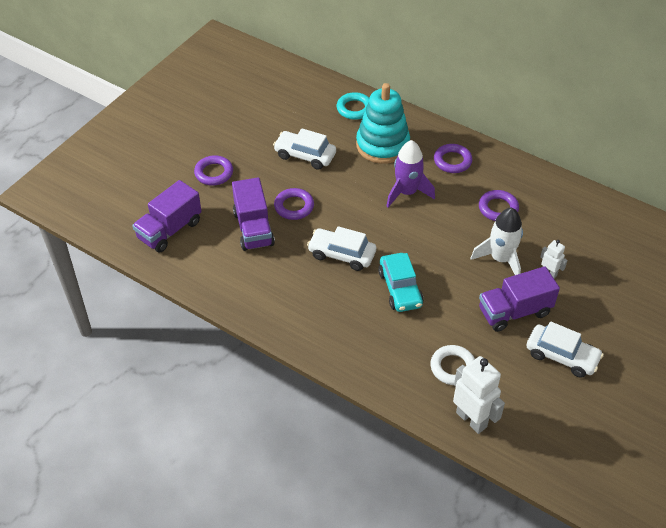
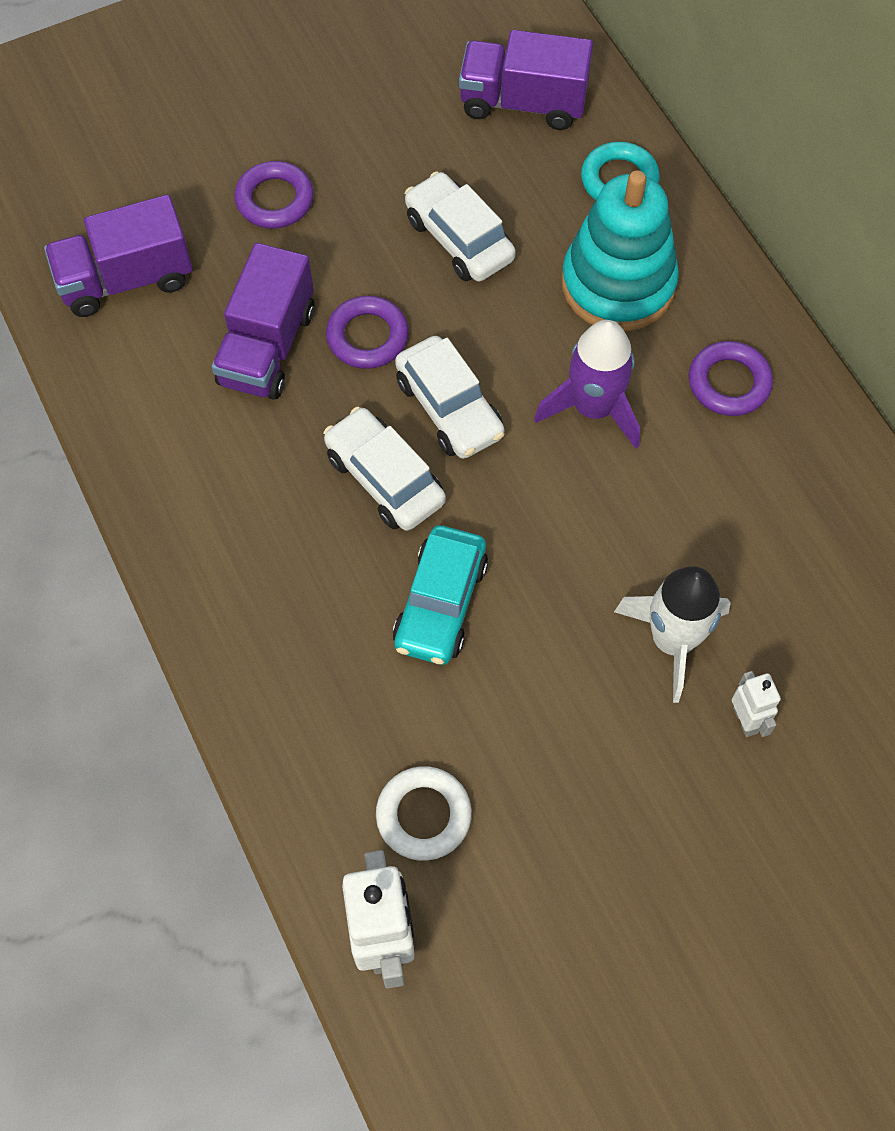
camera: 30 degrees right, 15 degrees up
(498, 208) = (745, 529): purple ring -> none
(514, 311) = (619, 765): purple truck -> purple truck (523, 103)
(562, 356) = (643, 907): white car -> white car (449, 408)

